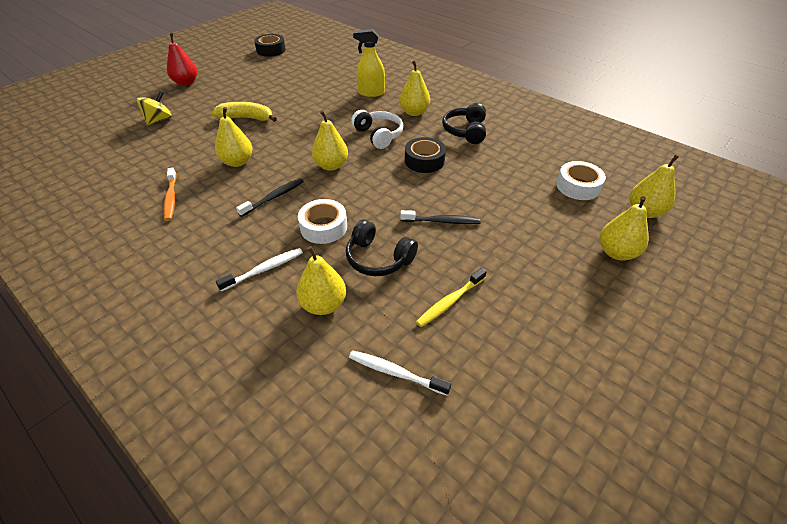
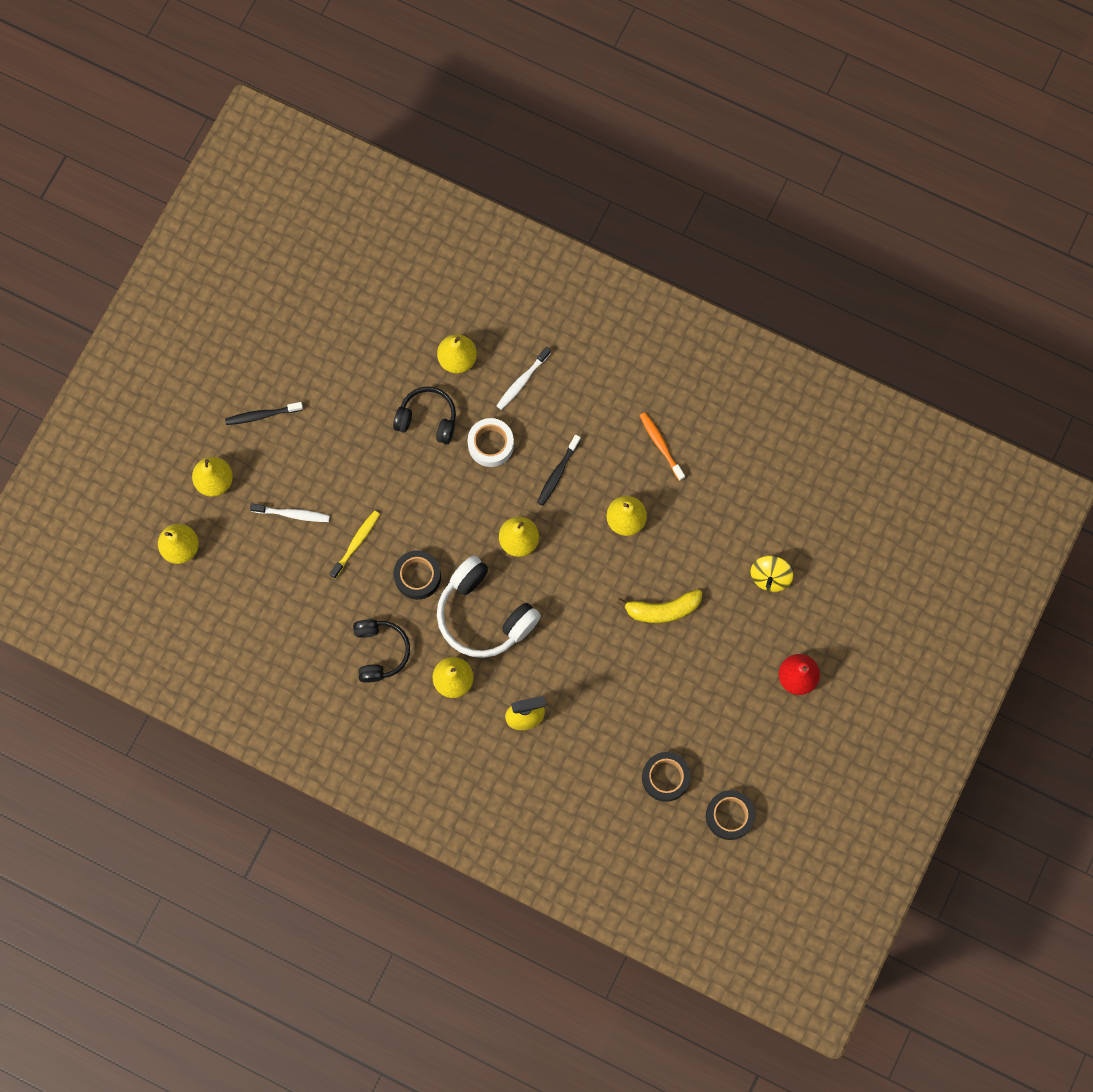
camera: 165 degrees right, 30 degrees up
(297, 64) = (665, 777): none -> black tape
(379, 135) = (484, 615): white headphones -> white headphones, size x1.55
(396, 373) = (384, 316): white toothbrush -> white toothbrush (292, 514)
(441, 221) = (380, 481): black toothbrush -> black toothbrush (262, 415)
(450, 301) = (356, 388): yellow toothbrush -> yellow toothbrush (356, 543)
(578, 186) = (245, 573): white tape -> none

